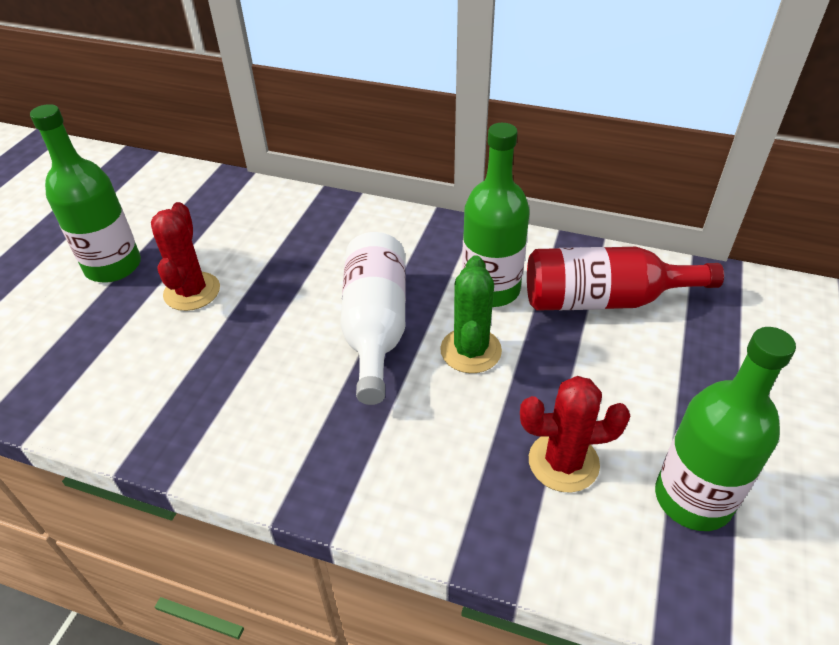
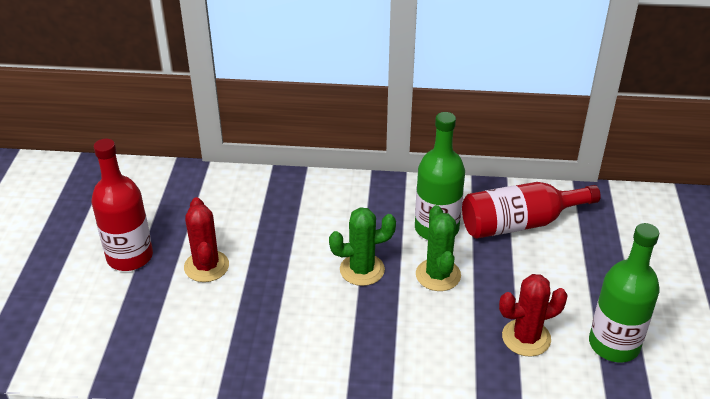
camera: 15 degrees left, 5 degrees down
(113, 266) = (130, 257): green bottle -> red bottle
(375, 327) = (362, 270): white bottle -> green cactus

